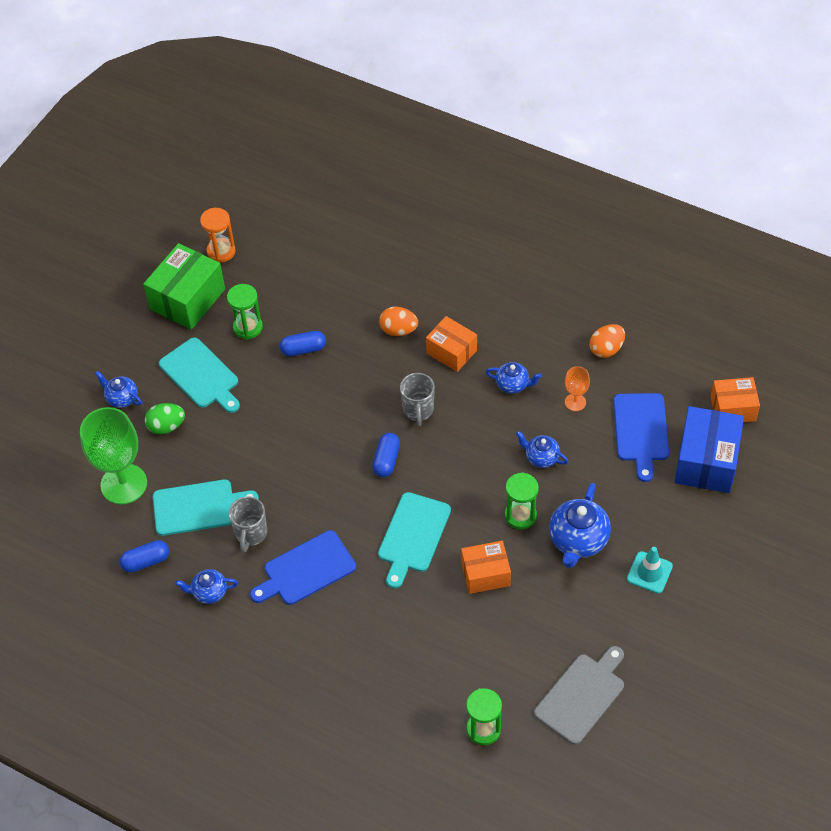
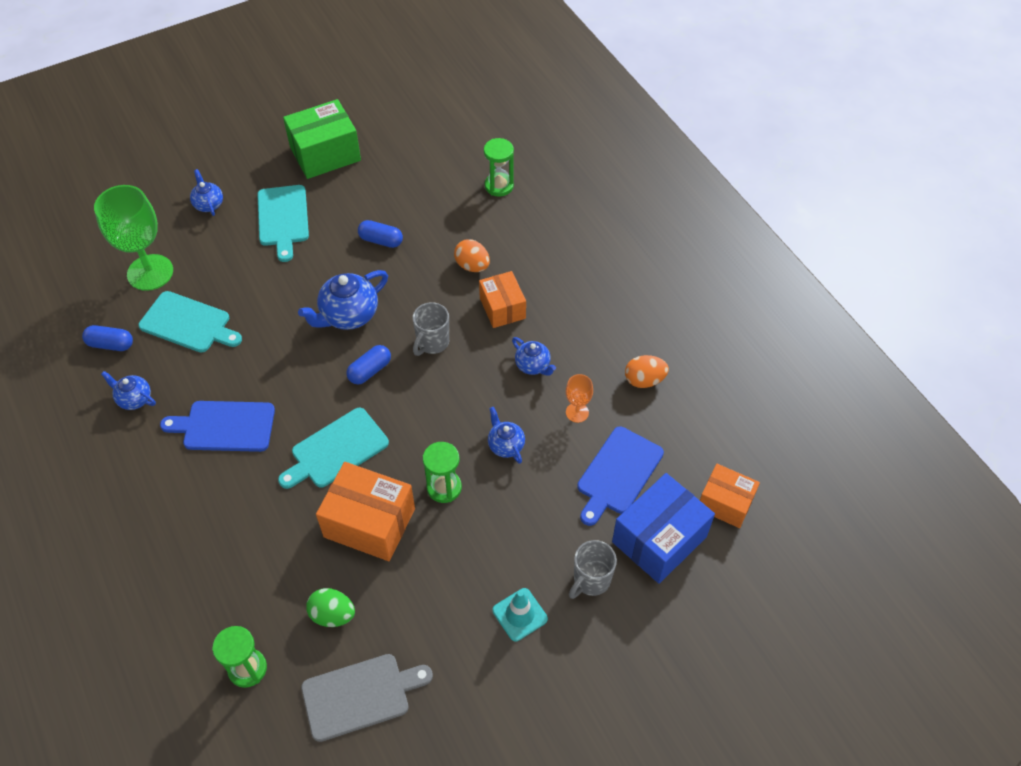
camera: 30 degrees right, 0 degrees up
(166, 426) = (222, 245): green egg -> green egg (332, 615)
(221, 251) = (383, 130): orange hourglass -> none
(248, 327) = (352, 200): green hourglass -> green hourglass (499, 186)
(251, 534) = (208, 369): grey mug -> grey mug (591, 580)
(485, 574) = (369, 523): orange box -> orange box, size x1.57
(578, 541) = (477, 542): blue teapot -> blue teapot (348, 315)

